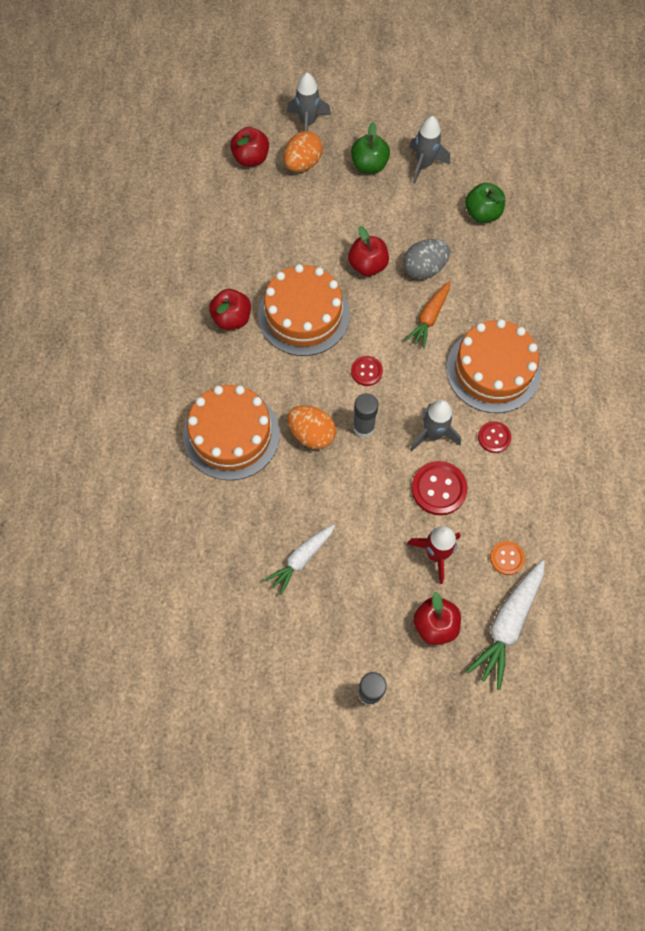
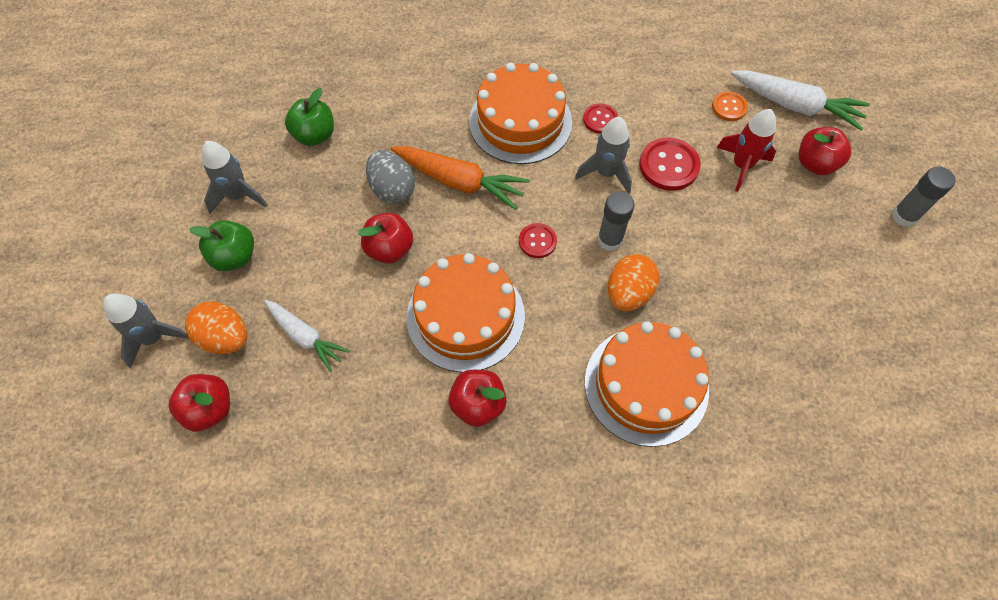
camera: 95 degrees left, 5 degrees down
(301, 559) = (783, 291): white carrot -> white carrot (305, 337)
(429, 317) = (459, 182): orange carrot -> orange carrot, size x1.52

